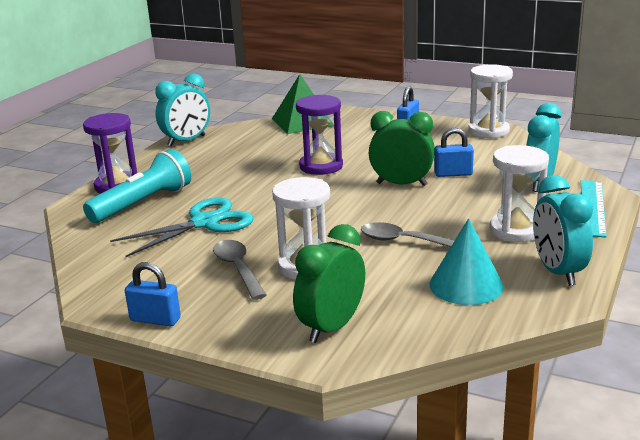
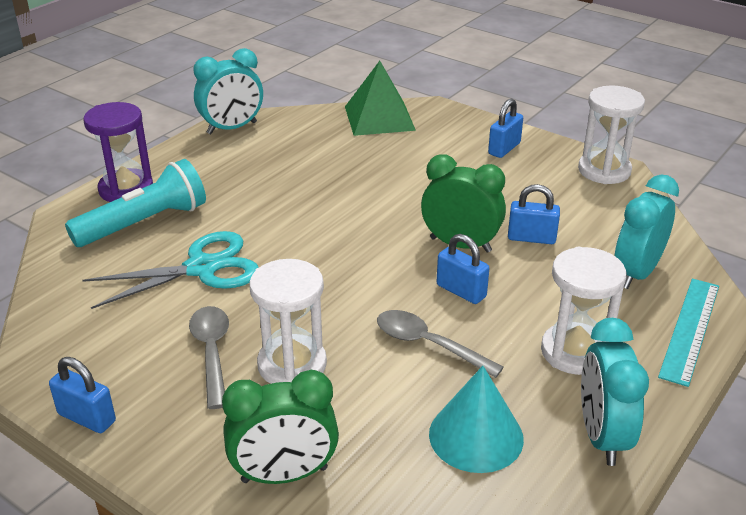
camera: 10 degrees right, 10 degrees up
(321, 166) = (373, 197): purple hourglass -> none
(331, 327) = (284, 475): green clock -> green clock turned 150 degrees counterclockwise
(415, 209) = (461, 291): none -> blue padlock

